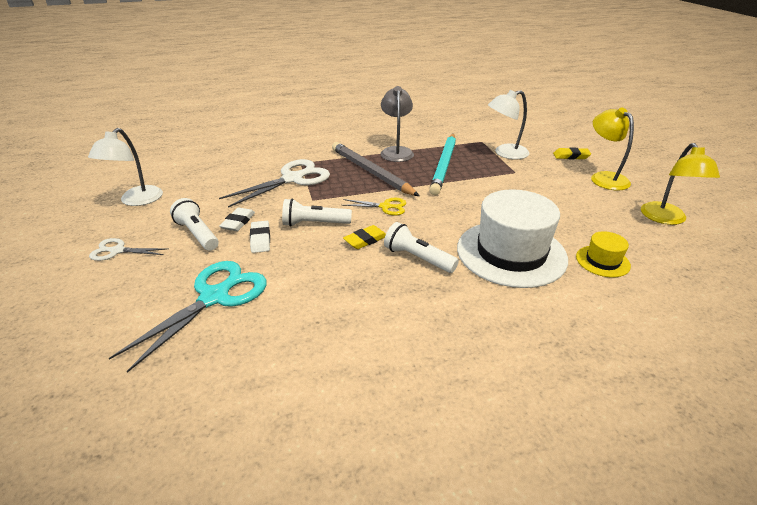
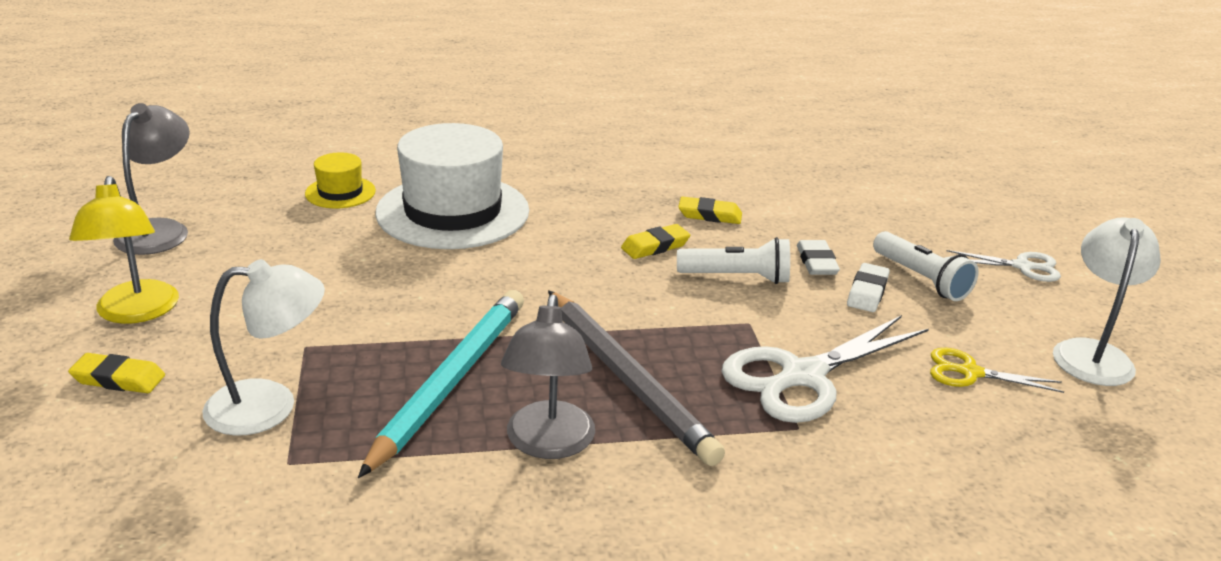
camera: 175 degrees left, 5 degrees down
(214, 297) = (842, 204): turquoise scissors -> none
(327, 272) = (709, 215): none -> yellow eraser
(385, 207) = (613, 295): yellow scissors -> yellow scissors (970, 373)
(418, 258) = (585, 218): white flashlight -> none
(666, 219) = (160, 230): yellow lamp -> grey lamp

